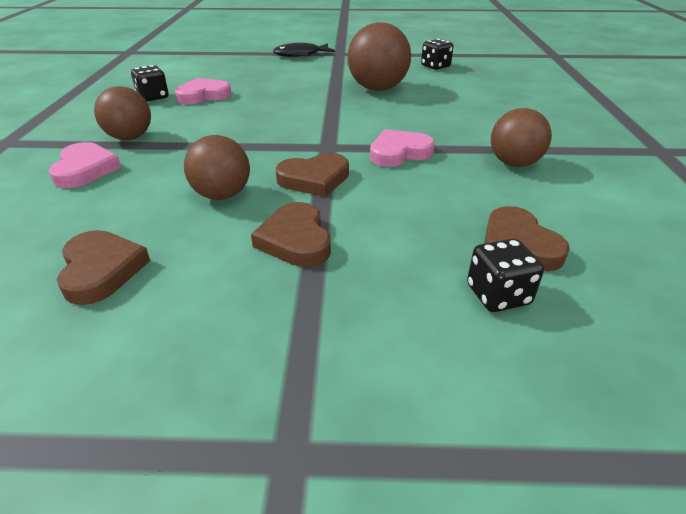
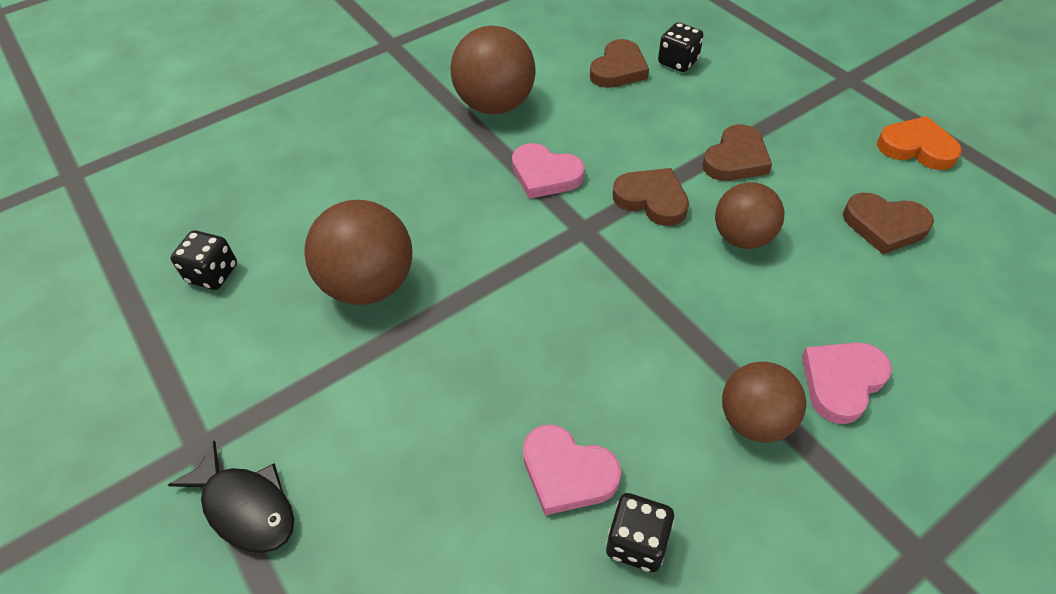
camera: 125 degrees left, 15 degrees up
(101, 270) = (884, 226): brown heart -> brown heart turned 105 degrees counterclockwise
(103, 393) = (916, 148): none -> orange heart
(514, 163) = (495, 105): brown ball -> brown ball, size x1.50

